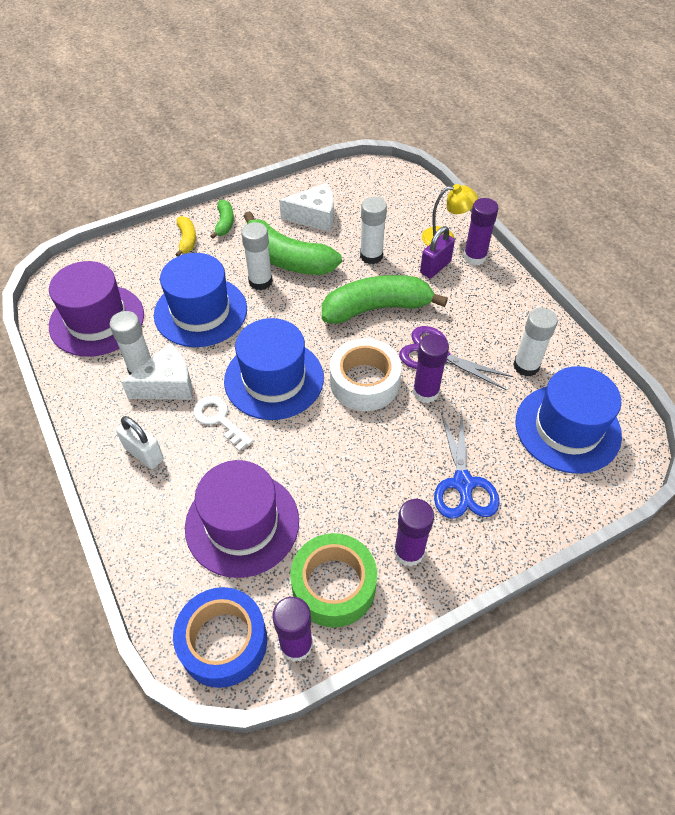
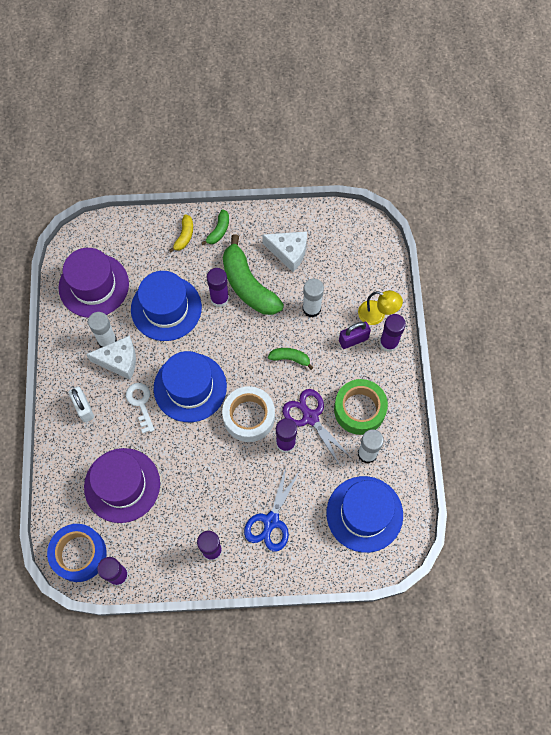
camera: 25 degrees right, 15 degrees up
(260, 281) = (219, 298): white glue stick -> purple glue stick
(333, 585) = (156, 550): green tape -> green tape (359, 409)
(377, 308) = (290, 358): green banana -> green banana, size x0.47

